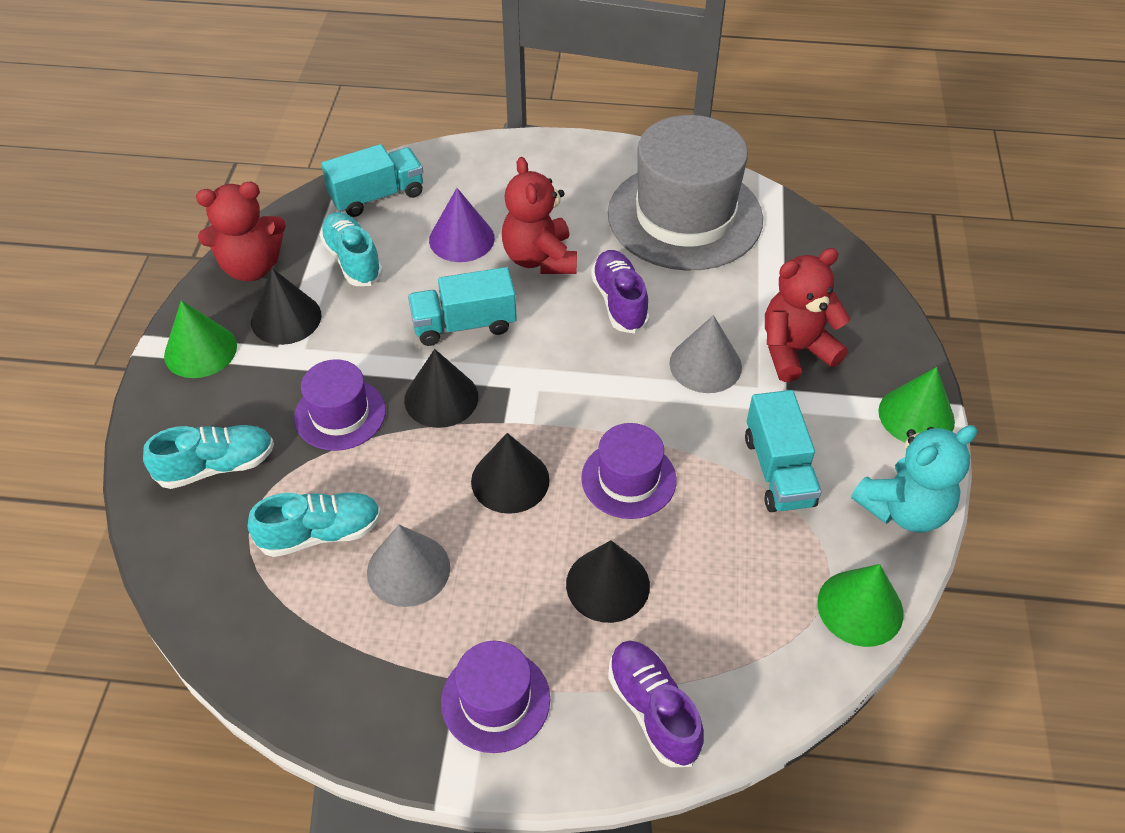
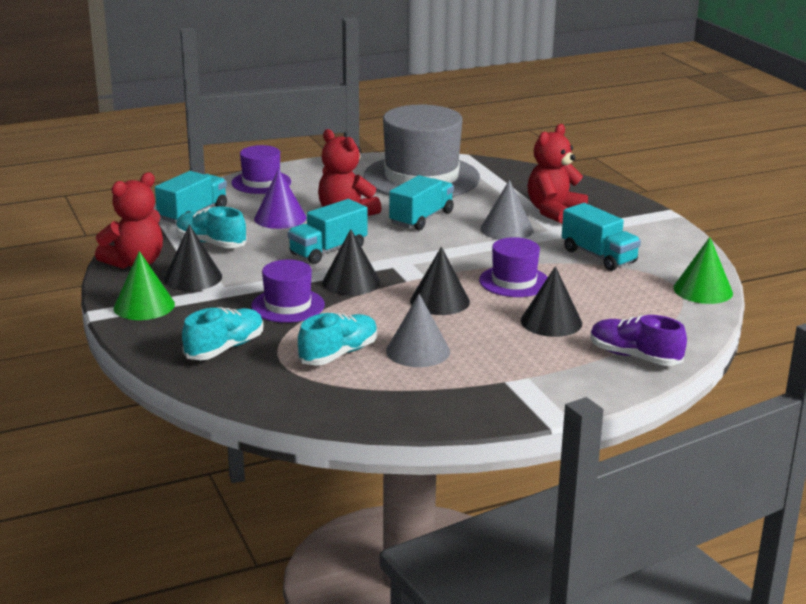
camera: 30 degrees left, 25 degrees down
(495, 700) = (538, 381): purple hat -> purple hat (261, 182)
(619, 301) = (421, 218): purple shoe -> turquoise truck
(904, 509) = (684, 251): turquoise teddy bear -> none
(916, 416) = (651, 218): green cone -> none

